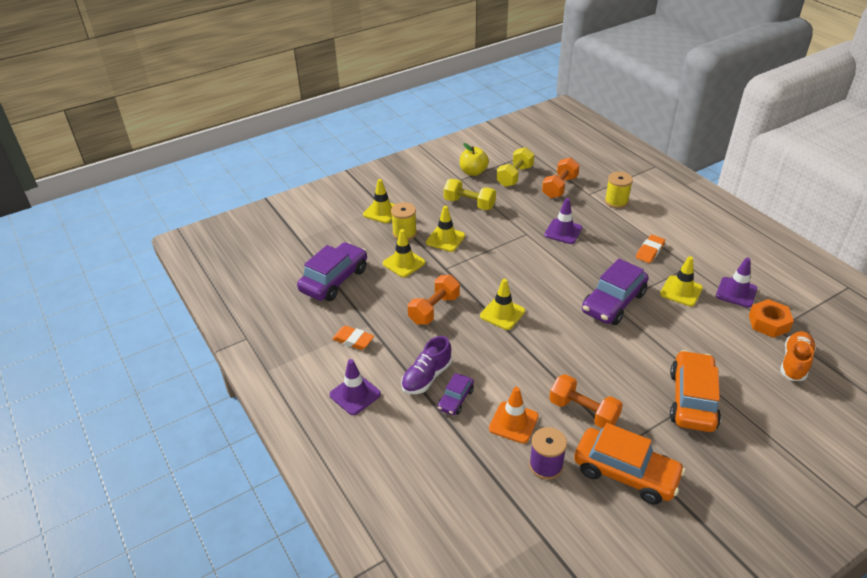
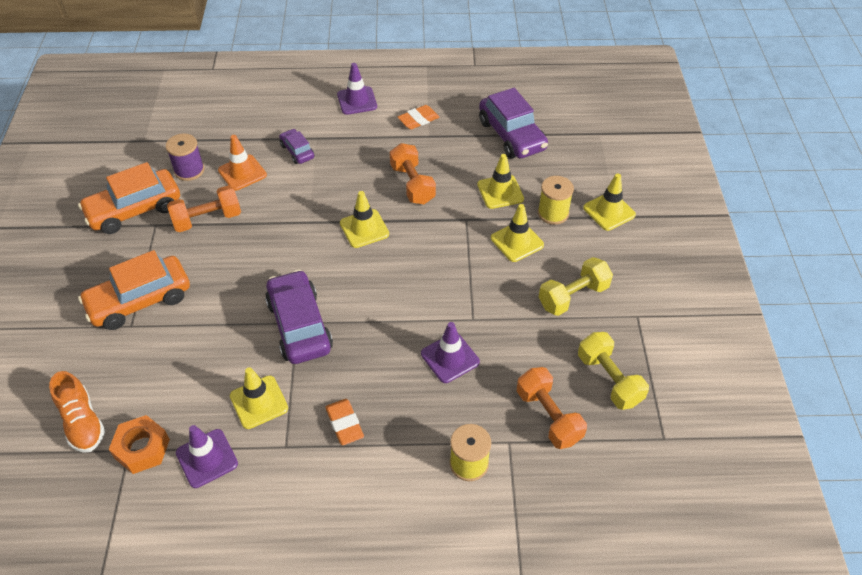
camera: 120 degrees right, 10 degrees up
(426, 377) = (336, 145): purple shoe -> none
(473, 172) = (647, 338): yellow apple -> none
(692, 400) = (140, 301): orange car -> orange car turned 105 degrees clockwise

